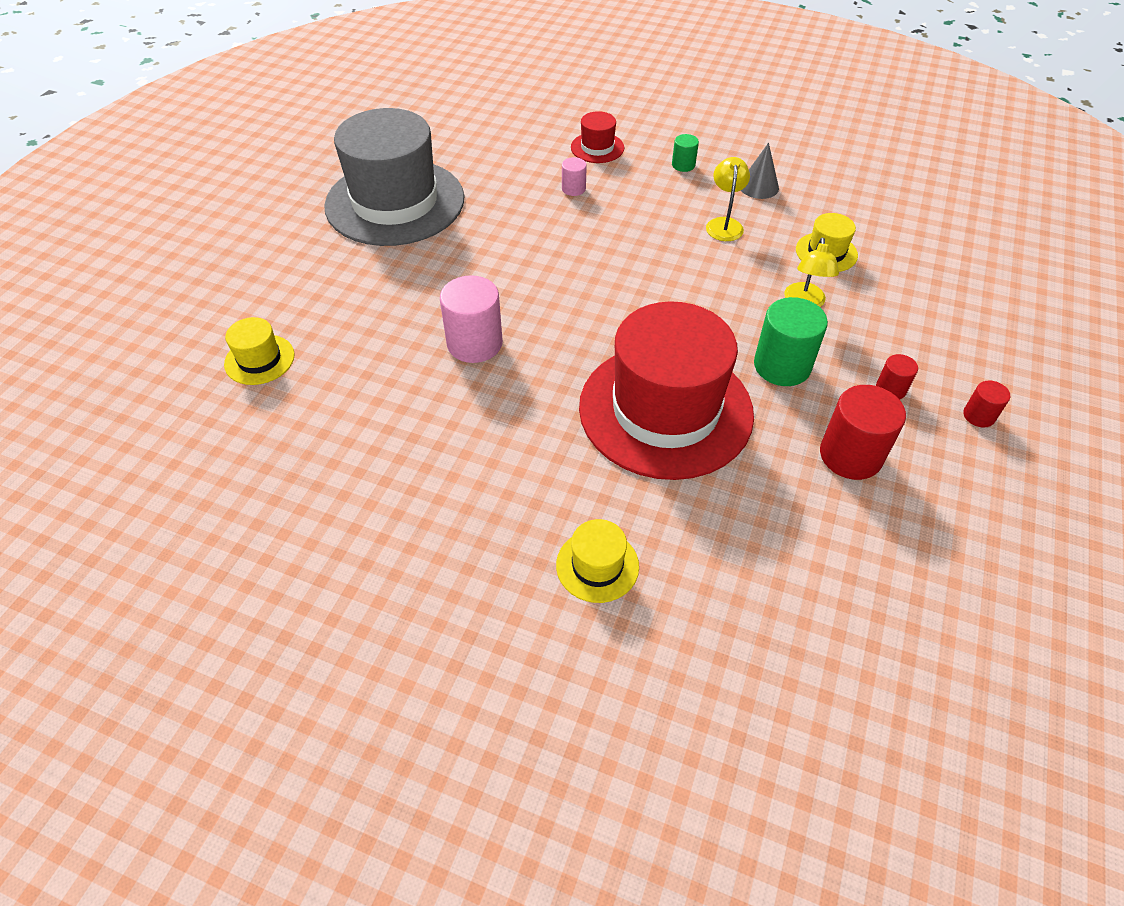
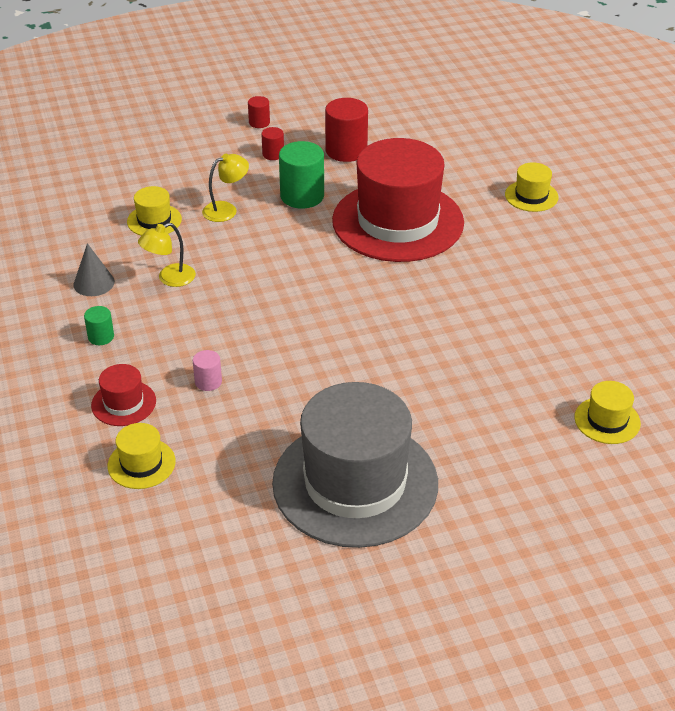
camera: 130 degrees left, 10 degrees down
(474, 343) = (450, 327): pink cylinder -> none
(531, 133) = (141, 463): none -> yellow hat

